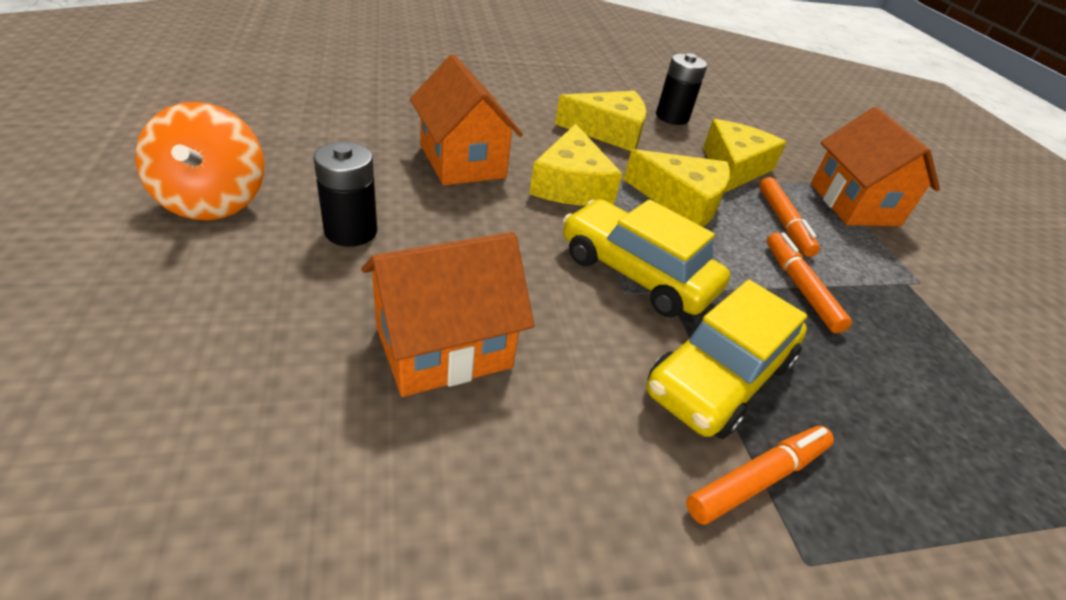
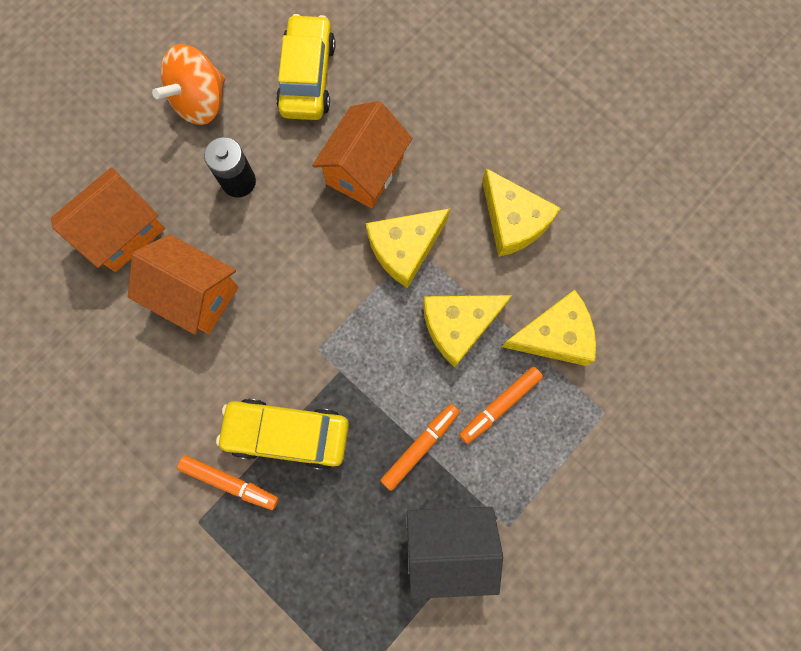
camera: 60 degrees right, 35 degrees up
(636, 273) = (341, 344): yellow car -> yellow car (307, 78)
(672, 117) = (598, 247): black battery -> none
(682, 200) = (458, 325): yellow cheese -> yellow cheese turned 75 degrees clockwise
(854, 204) = (589, 447): orange house -> orange house (123, 232)
(931, 330) = (448, 545): none -> black house

